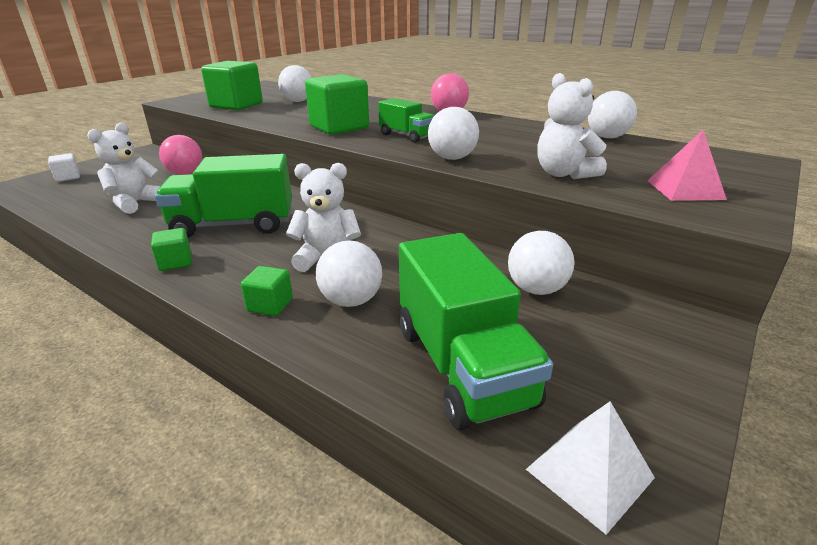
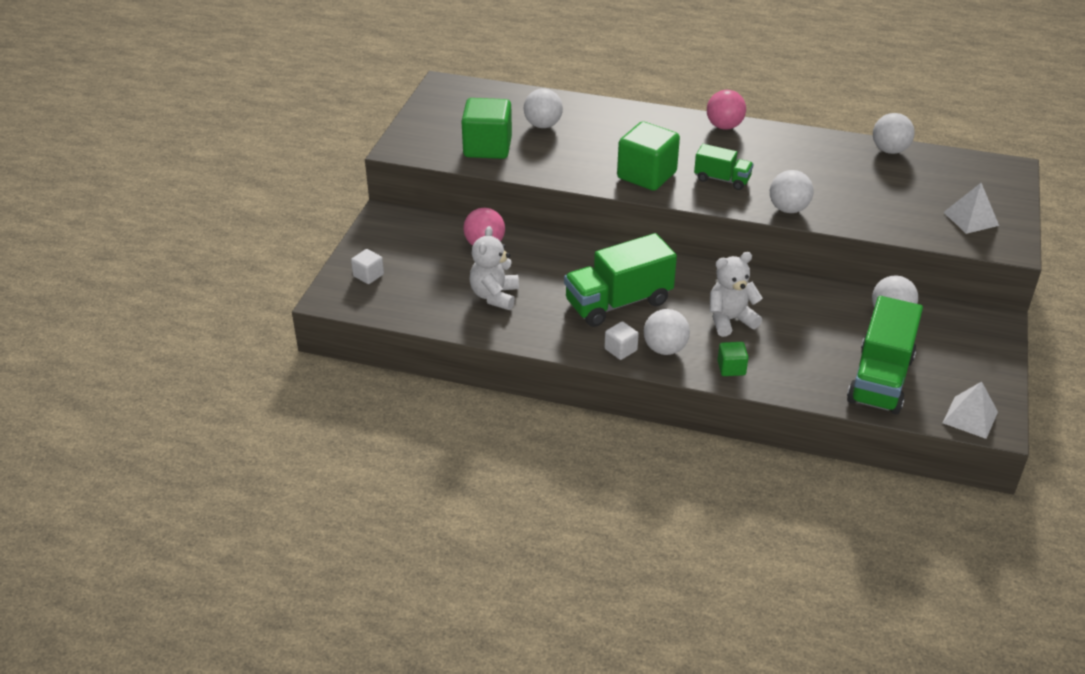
camera: 20 degrees left, 10 degrees up
(175, 262) = (620, 350): green cube -> white cube
(351, 301) = (780, 352): white ball -> white ball (665, 349)
(462, 365) = (880, 379): green truck -> green truck turned 60 degrees clockwise
(564, 174) = (883, 215): white teddy bear -> none
(685, 189) = (971, 218): pink pyramid -> white pyramid

